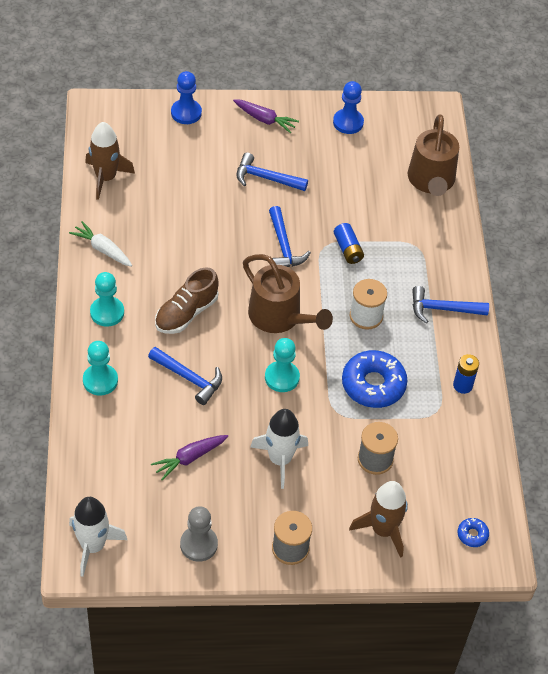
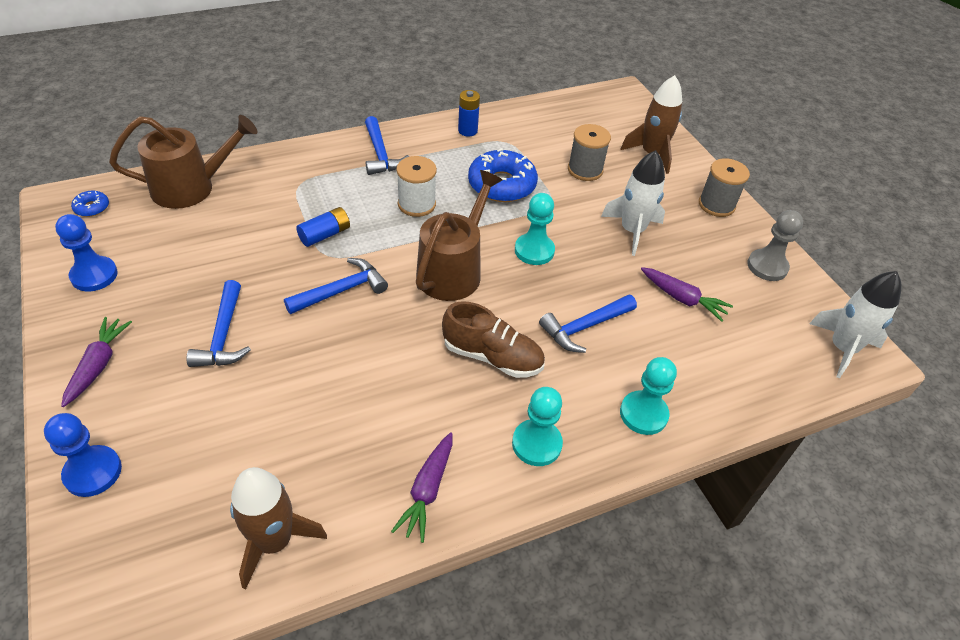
camera: 110 degrees left, 5 degrees down
(102, 249) = (427, 491): white carrot -> purple carrot
(189, 378) = (584, 327): blue hammer -> blue hammer turned 135 degrees counterclockwise
(472, 535) = (616, 108): blue donut -> blue donut (92, 208)

